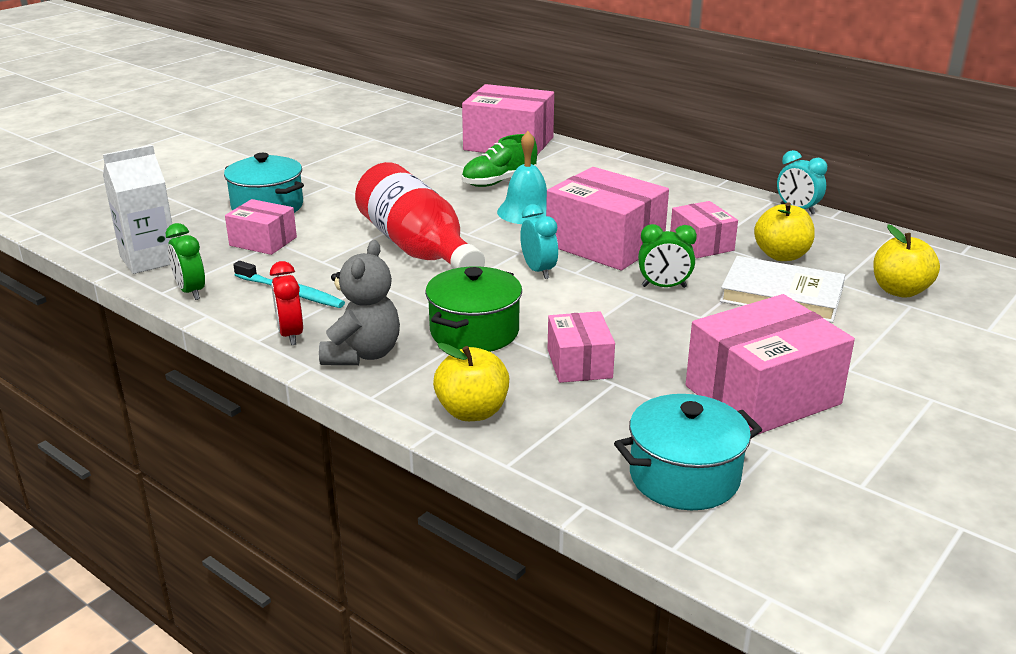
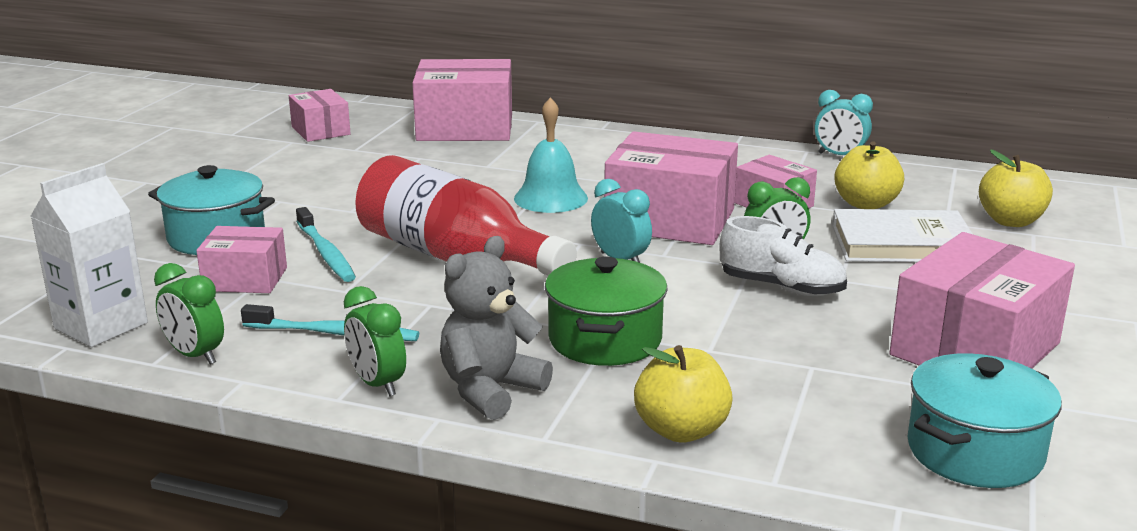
camera: 20 degrees left, 5 degrees down
(290, 335) = (377, 384): red clock -> green clock
(331, 230) = (326, 253): none -> turquoise toothbrush
(362, 354) = (490, 390): grey teddy bear -> grey teddy bear turned 135 degrees counterclockwise
(499, 181) = (489, 170): green shoe -> none
(579, 363) = (755, 353): pink box -> pink box (321, 130)
(646, 315) = (781, 287): none -> white shoe

